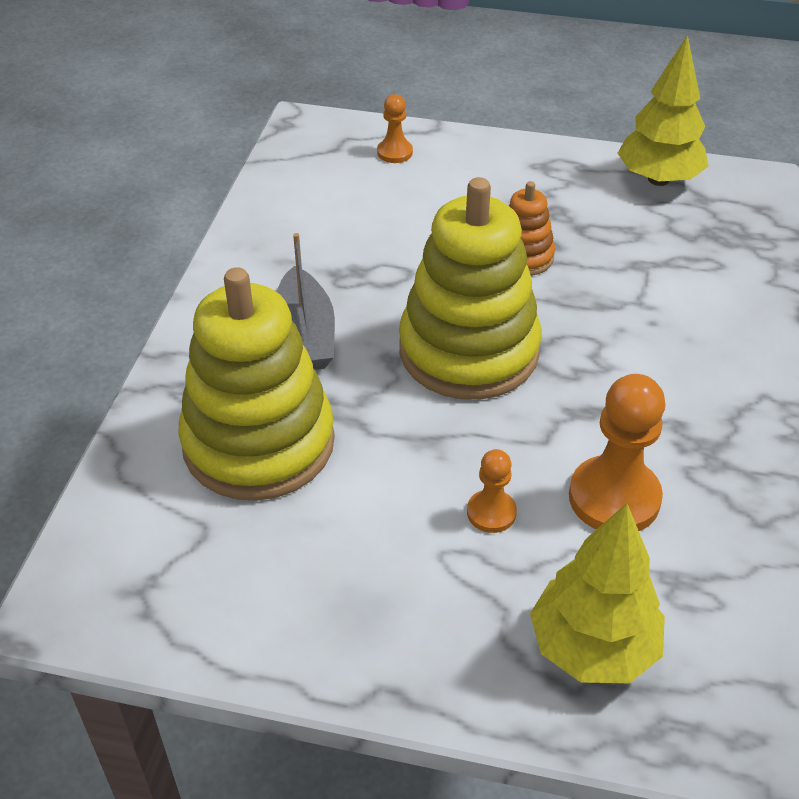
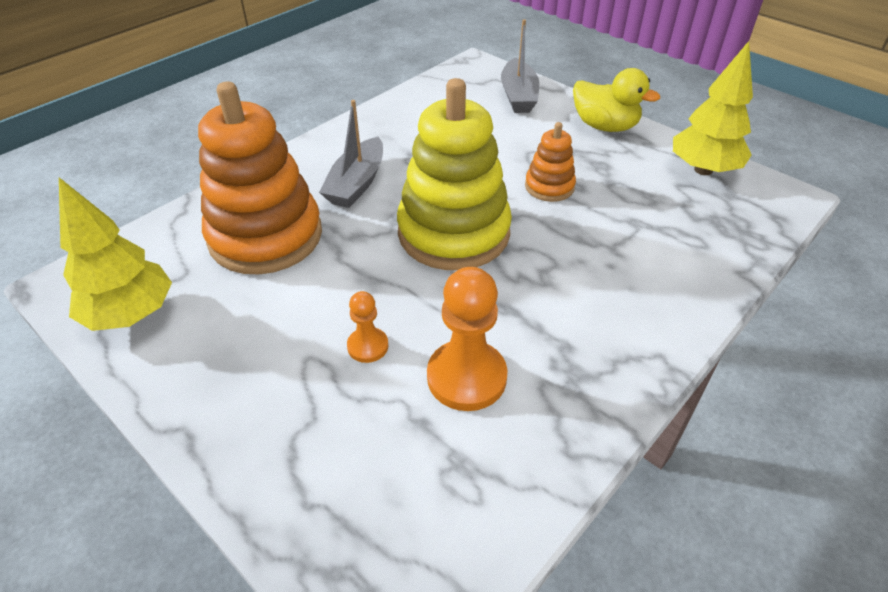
camera: 30 degrees right, 0 degrees up
(259, 443) = (265, 236): yellow stacking toy -> orange stacking toy
(394, 152) = (518, 96): orange pawn -> grey boat
(521, 160) = (604, 126): none -> yellow duck
(592, 648) = (348, 480): yellow tree -> yellow tree (131, 314)

